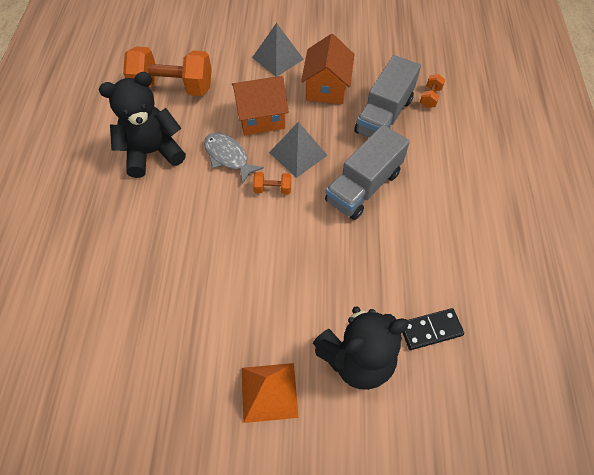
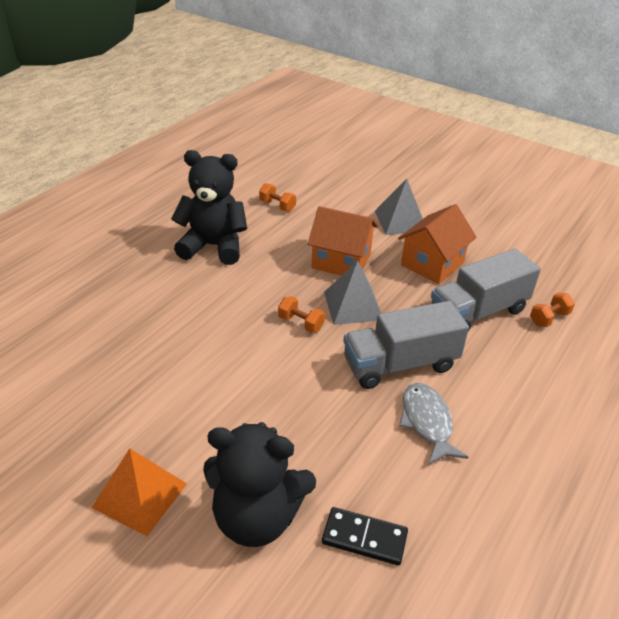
camera: 30 degrees right, 20 degrees down
(173, 87) = (277, 206): orange dumbbell -> orange dumbbell, size x0.42
(228, 157) = (280, 279): grey fish -> grey fish (427, 422)

